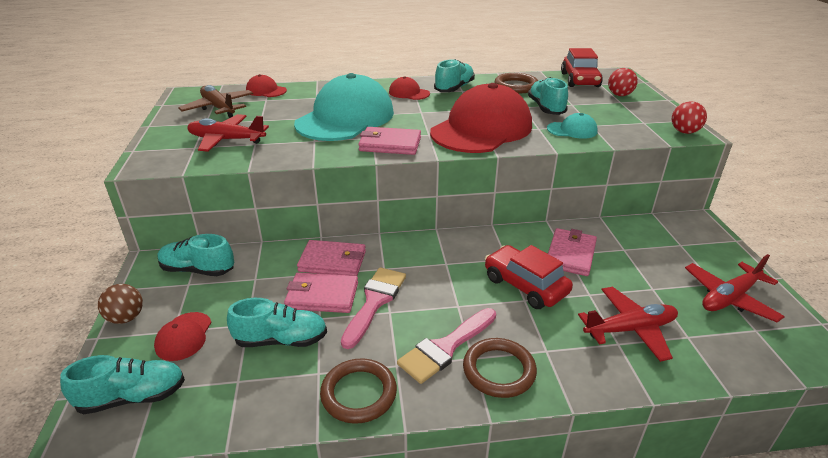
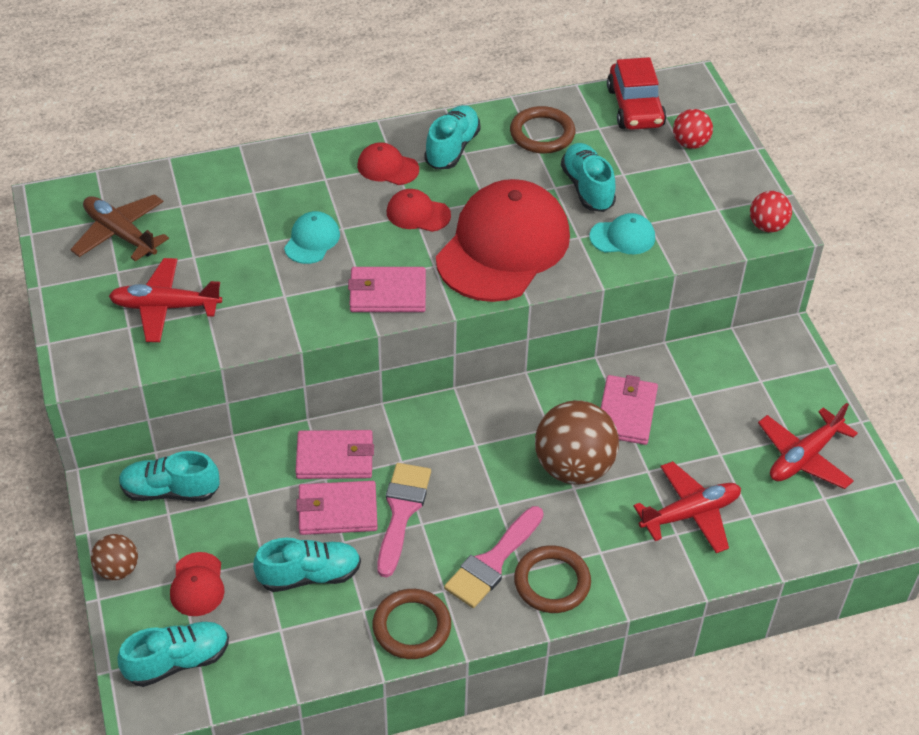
camera: 10 degrees left, 15 degrees up
(266, 90) = (171, 181): red cap -> red cap (418, 213)
(345, 118) = (312, 240): turquoise cap -> turquoise cap, size x0.43
(525, 285) = (573, 467): red car -> brown ball

